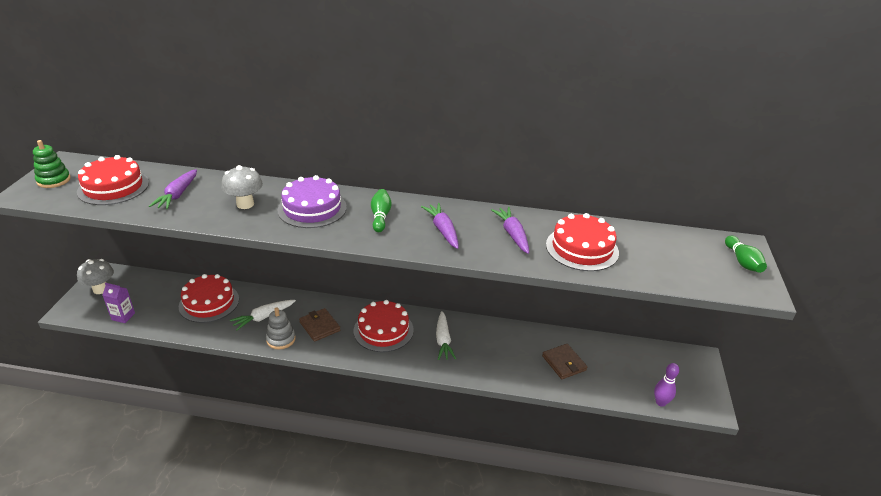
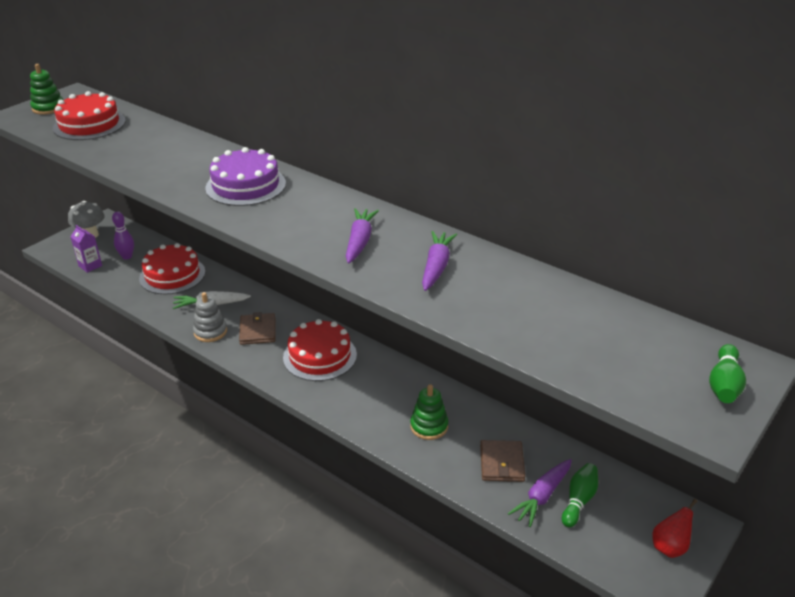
camera: 30 degrees right, 0 degrees up
(177, 195) = (135, 144): purple carrot -> purple carrot (542, 496)
(245, 204) = (187, 166): grey mushroom -> none
(380, 216) = (307, 210): green bowling pin -> green bowling pin (579, 500)
(443, 340) = (376, 388): white carrot -> none
(499, 355) = (429, 426): none -> green stacking toy
(582, 248) = (507, 305): red cake -> none
(660, 402) = (594, 557): purple bowling pin -> purple bowling pin (127, 256)
(694, 378) = (670, 547): none -> red pear

